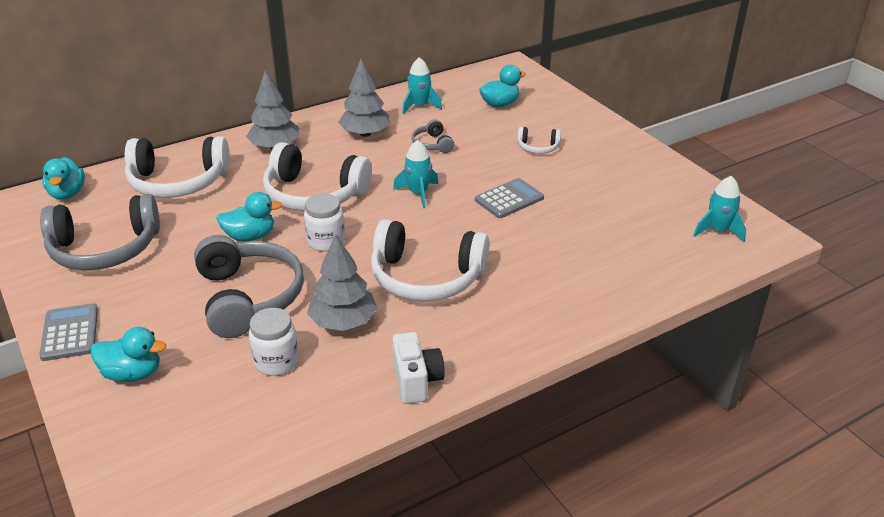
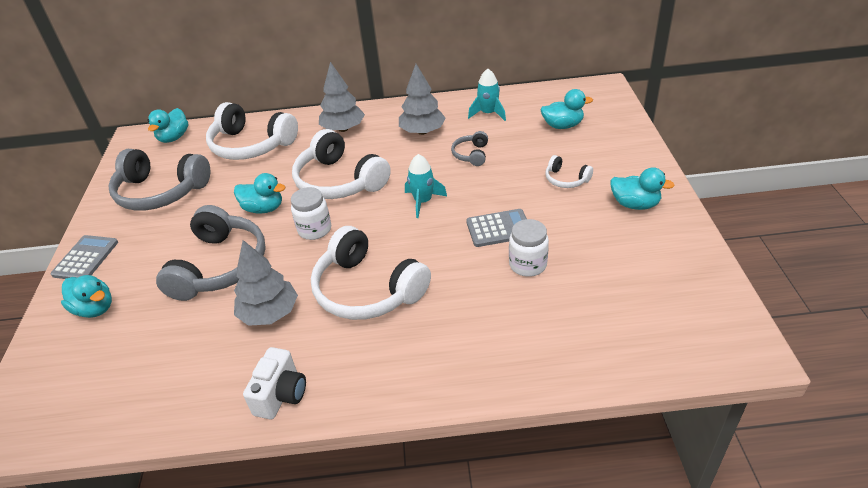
camera: 30 degrees right, 5 degrees up
(276, 362) = (193, 334): white jar -> white jar (527, 265)
(611, 155) = (635, 204): none -> turquoise duck
(718, 230) = (690, 324): turquoise rocket -> none

